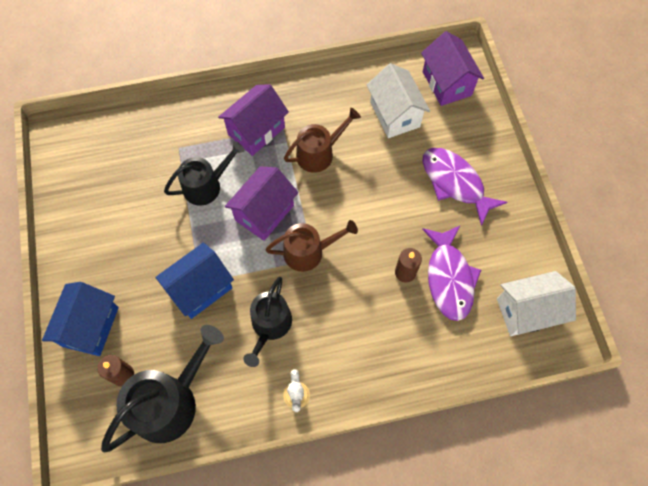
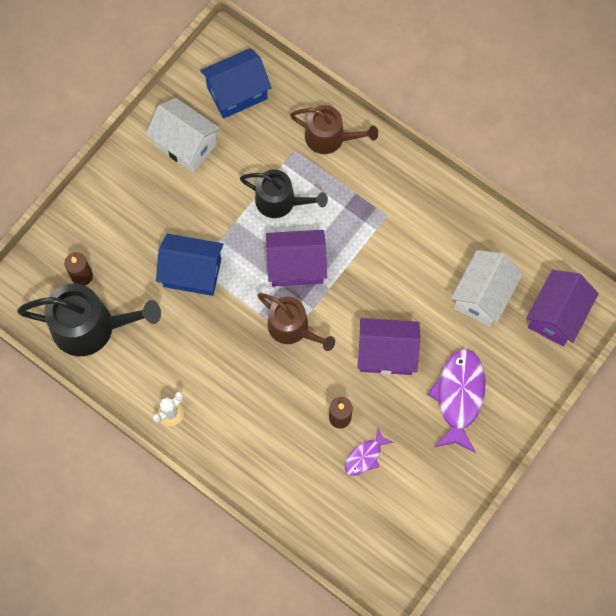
camera: 50 degrees right, 5 degrees up
(90, 326) = (97, 220): blue house -> blue house (237, 93)
(256, 131) = (364, 197): purple house -> purple house (386, 353)
(270, 325) = (207, 349): black watering can -> none
(319, 153) = (388, 264): brown watering can -> brown watering can (330, 137)
(449, 278) = (365, 456): purple fish -> purple fish, size x0.53
(527, 311) = (389, 540): white house -> white house (185, 144)

